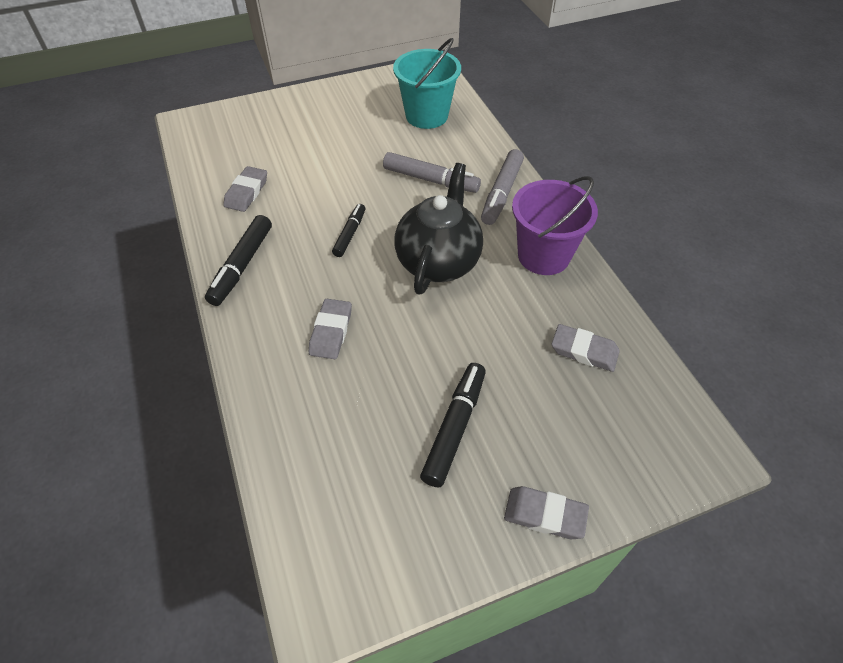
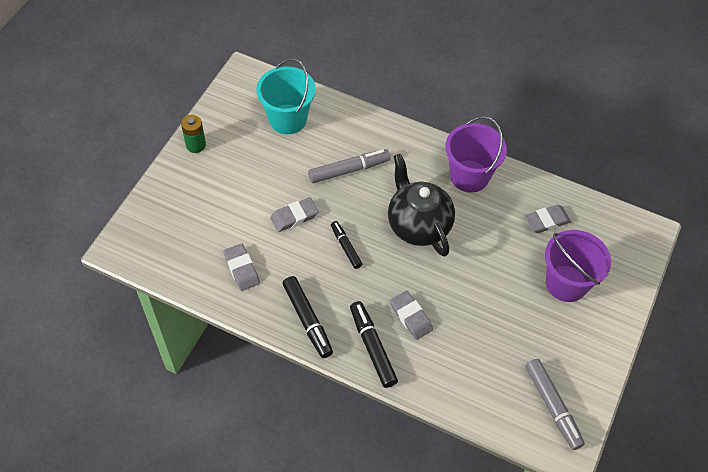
camera: 45 degrees left, 5 degrees up
(331, 92) = (196, 145): none -> green battery
(454, 428) = (531, 315): black marker -> black marker (372, 347)
(501, 193) = (401, 148): grey marker -> grey marker (552, 406)
(535, 428) = (566, 283): none -> purple bucket
(545, 515) = (611, 322): grey eraser -> grey eraser (294, 217)

